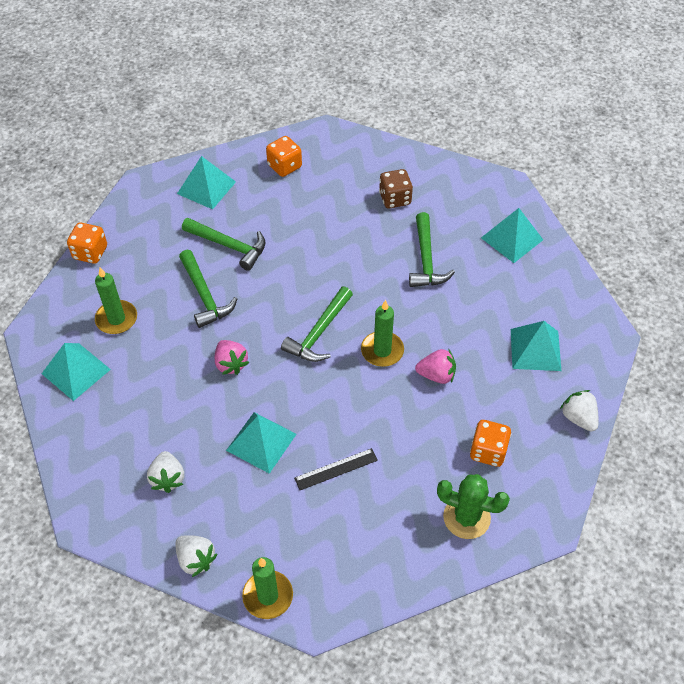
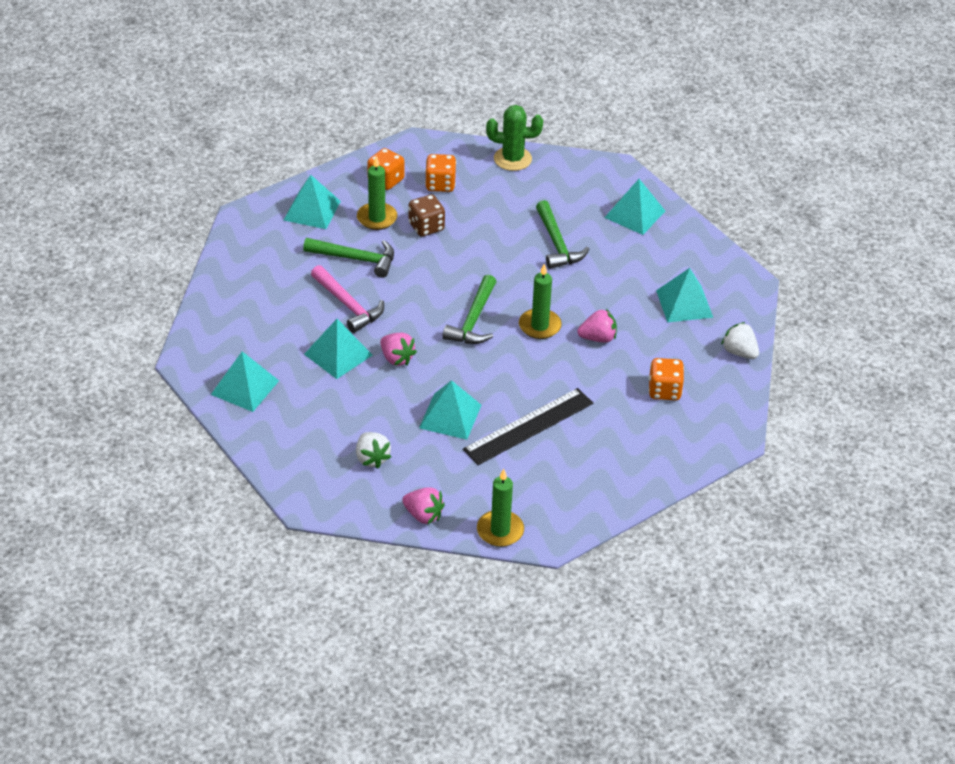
camera: 15 degrees left, 10 degrees down
(90, 253) = (215, 285): orange dice -> orange dice (440, 184)
(116, 319) = (267, 338): green candle -> green candle (377, 218)
(176, 349) = (338, 354): none -> turquoise pyramid
(196, 559) = (423, 515): white strawberry -> pink strawberry
(204, 295) = (348, 305): green hammer -> pink hammer
(336, 469) = (528, 426): black ruler -> black ruler, size x1.79
(395, 199) = (508, 195): brown dice -> brown dice (426, 227)
(466, 517) = (660, 444): green cactus -> green cactus (512, 159)

